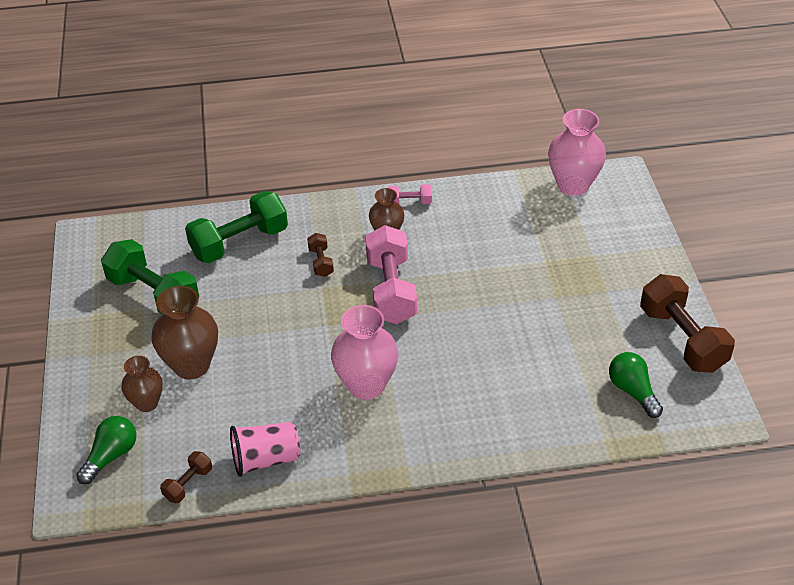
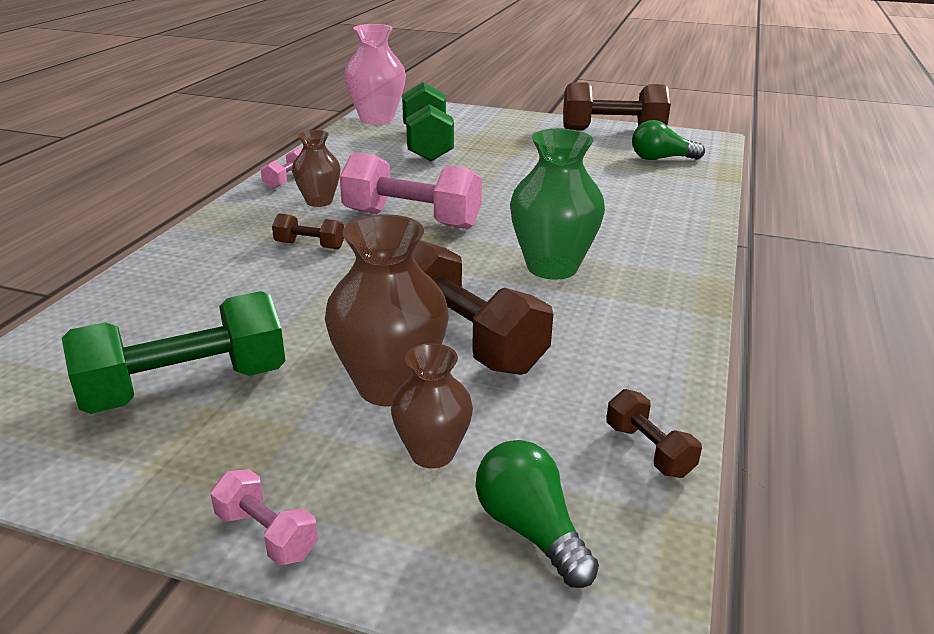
camera: 65 degrees left, 15 degrees down
(73, 373) = (266, 534): none -> pink dumbbell
(239, 242) = (188, 289): green dumbbell -> green dumbbell (427, 145)
(252, 377) = (466, 339): none -> brown dumbbell
(266, 459) = (635, 365): pink cup -> none
(366, 385) = (552, 267): pink vase -> green vase

